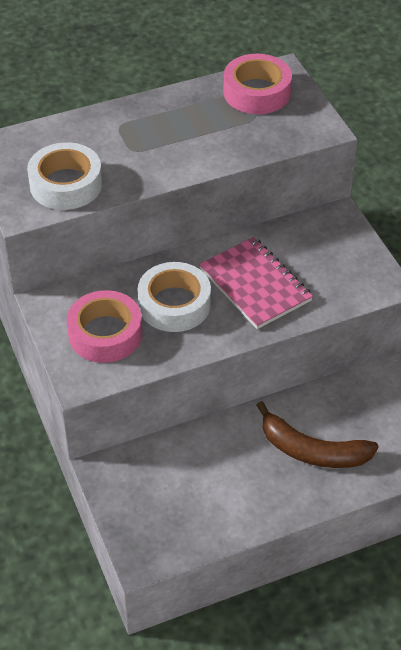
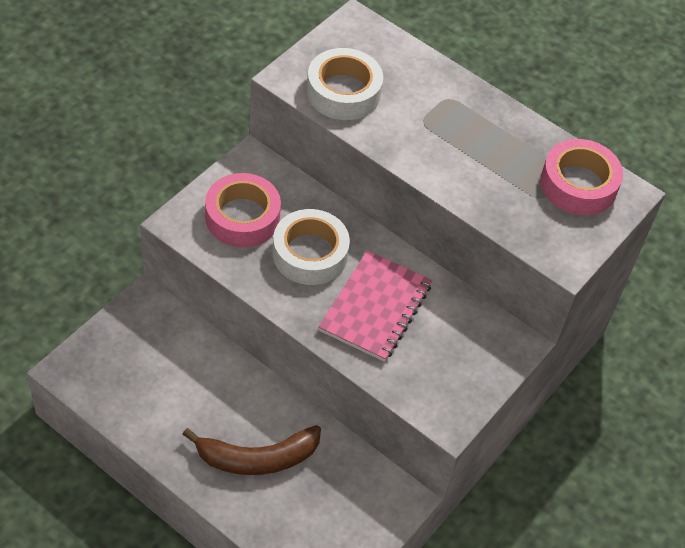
camera: 55 degrees right, 5 degrees up
(312, 450) = (257, 458): brown banana -> brown banana turned 90 degrees counterclockwise

